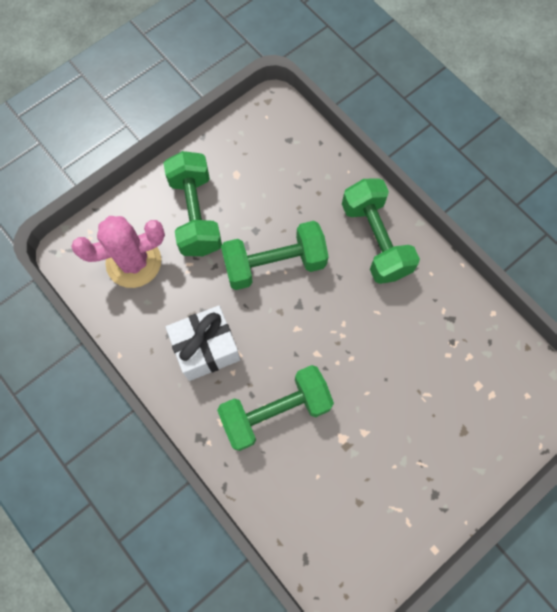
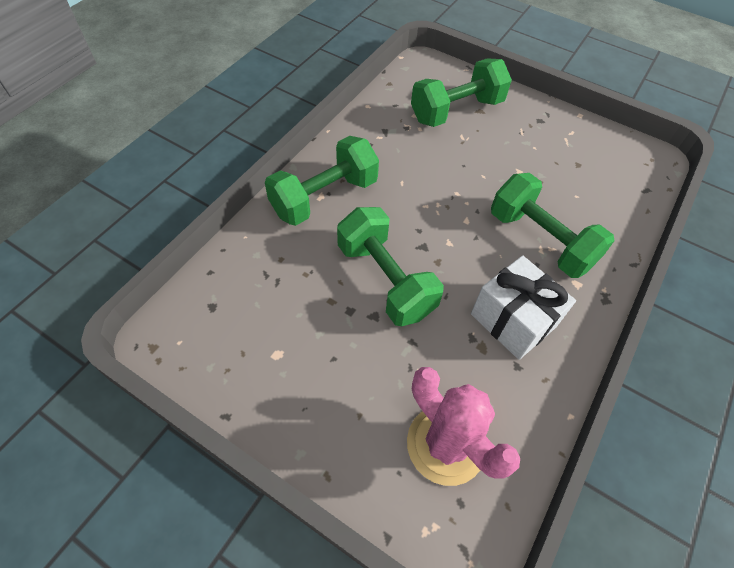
camera: 110 degrees left, 15 degrees down
(196, 214) = (350, 386): green dumbbell -> green dumbbell (456, 111)

